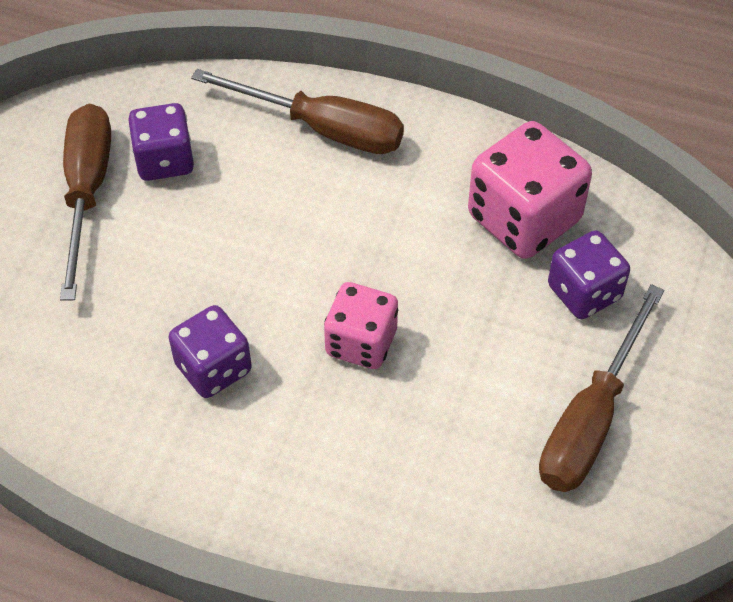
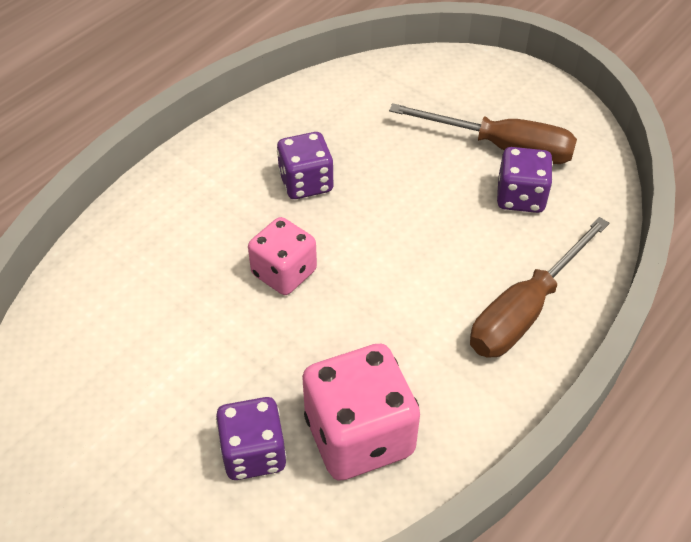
camera: 110 degrees right, 5 degrees down
(590, 419) = (128, 404): brown screwdriver -> none

